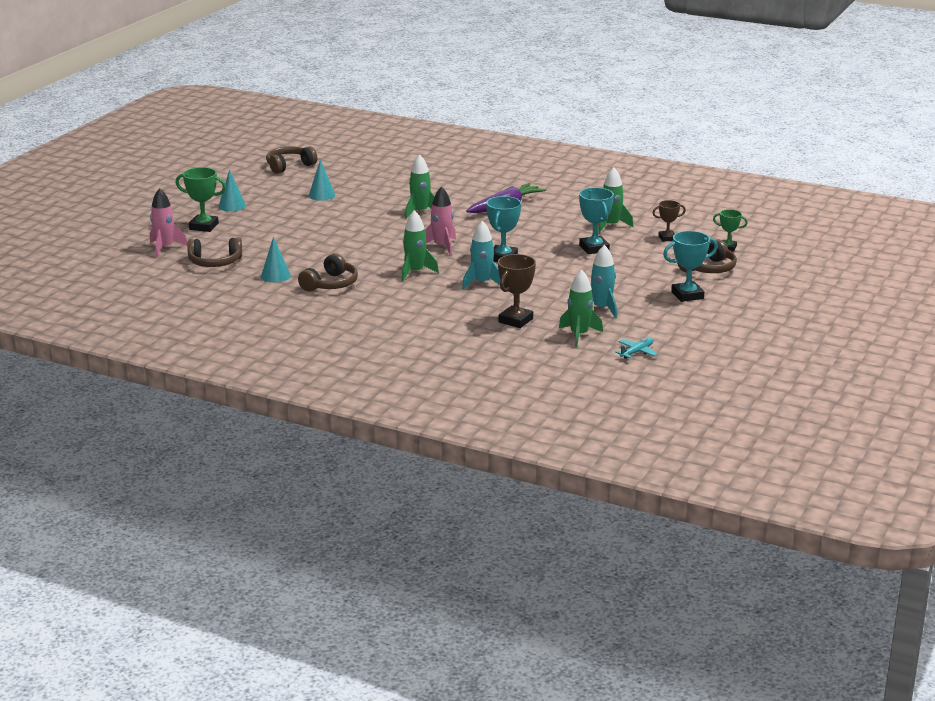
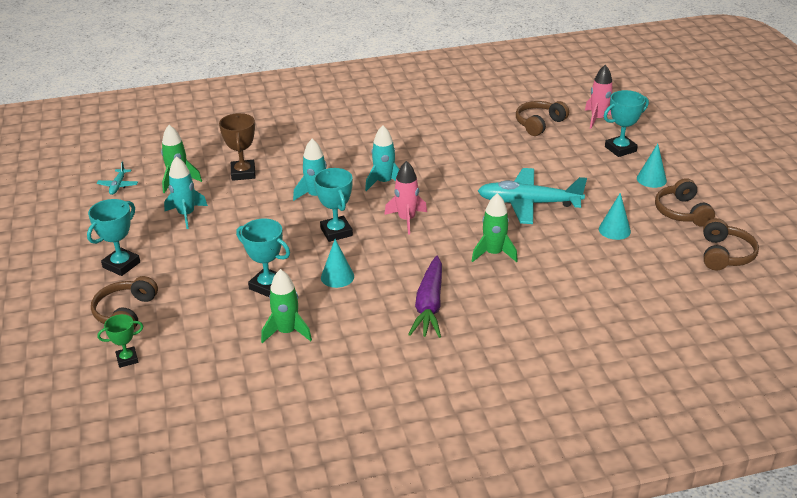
camera: 140 degrees right, 10 degrees up
(204, 226) = (620, 149): green trophy -> turquoise trophy
(275, 276) = (476, 132): turquoise cone -> turquoise cone (337, 277)
(330, 284) = (426, 143): brown headphones -> brown headphones (682, 212)
(342, 224) = (528, 203): none -> turquoise plane
(415, 272) = (384, 182): green rocket -> turquoise rocket
(667, 238) = (207, 342): brown trophy -> none

